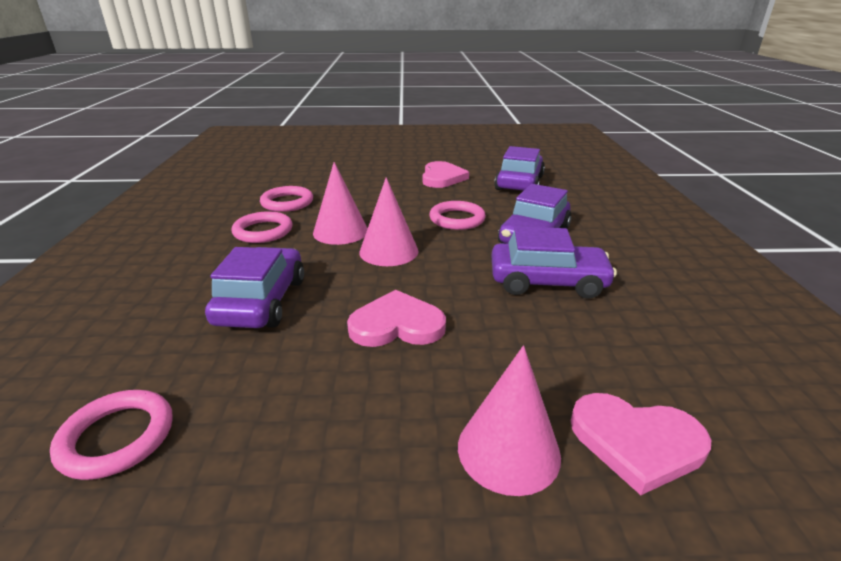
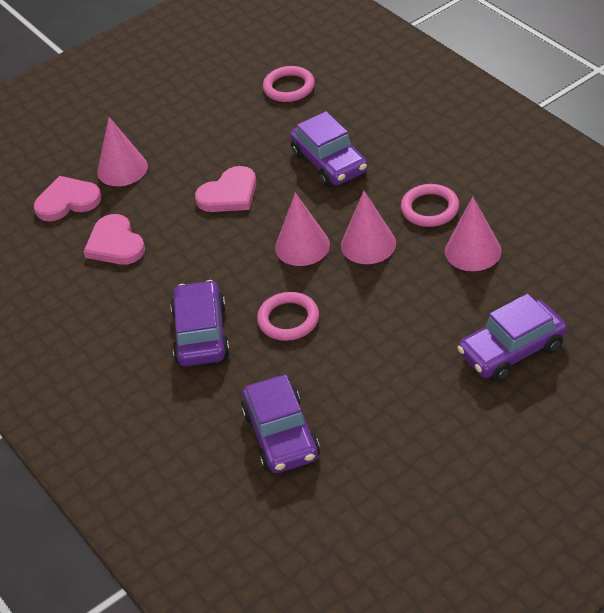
camera: 150 degrees right, 15 degrees up
(287, 202) = (473, 251): pink ring -> pink cone
(442, 178) = (380, 393): pink heart -> pink heart (115, 244)
(547, 281) = (159, 282): purple car -> purple car (512, 350)

